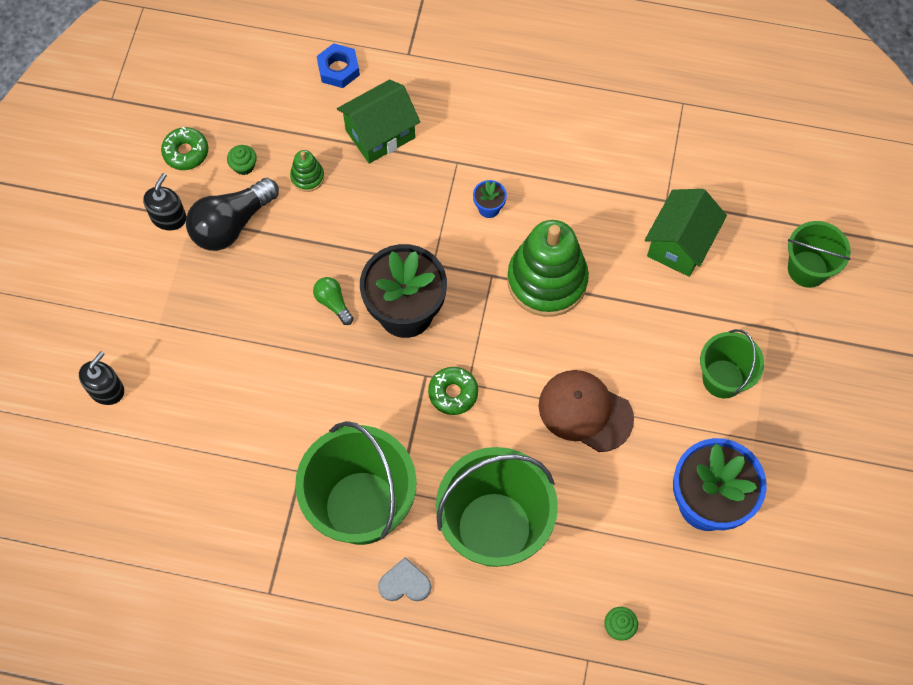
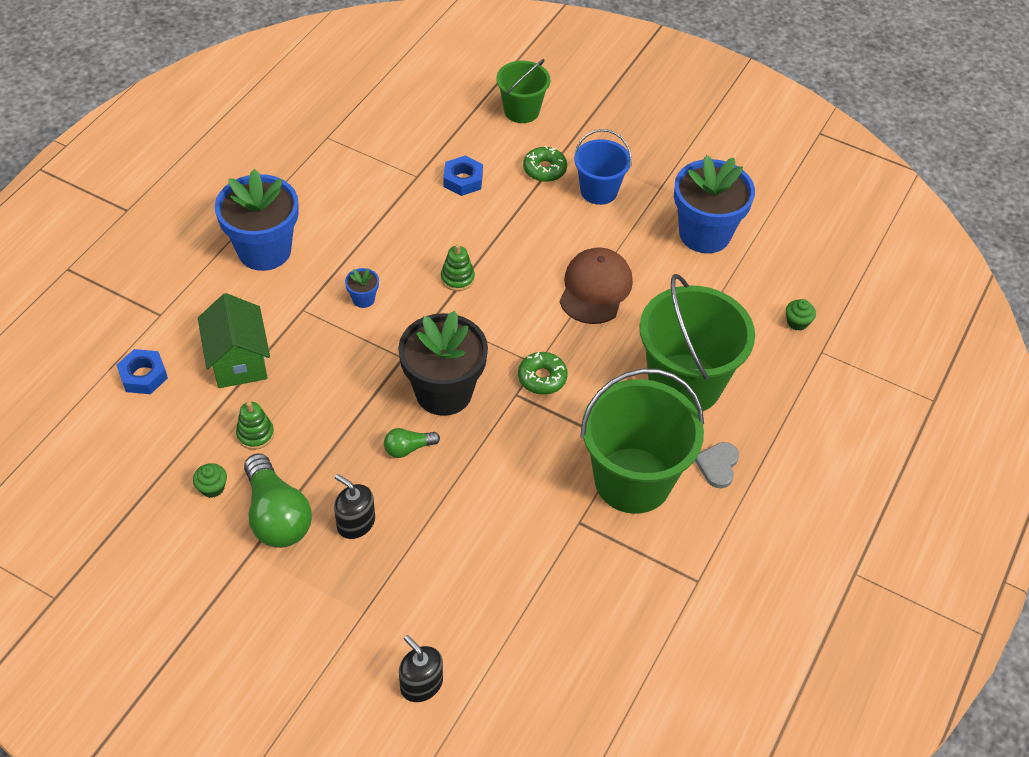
camera: 75 degrees left, 15 degrees down
(168, 217) = (238, 574): black soap dispenser -> black soap dispenser (356, 523)
(186, 152) = (166, 538): green donut -> green donut (544, 169)
(231, 224) = (277, 516): black light bulb -> green light bulb
(514, 105) = (264, 250): none -> blue flower pot
(547, 280) = (457, 278): green stacking toy -> green stacking toy, size x0.43
(585, 411) = (595, 288): brown cap -> brown cap turned 150 degrees clockwise
(680, 244) = (463, 180): green house -> blue nut
(723, 379) = (598, 191): green bucket -> blue bucket

